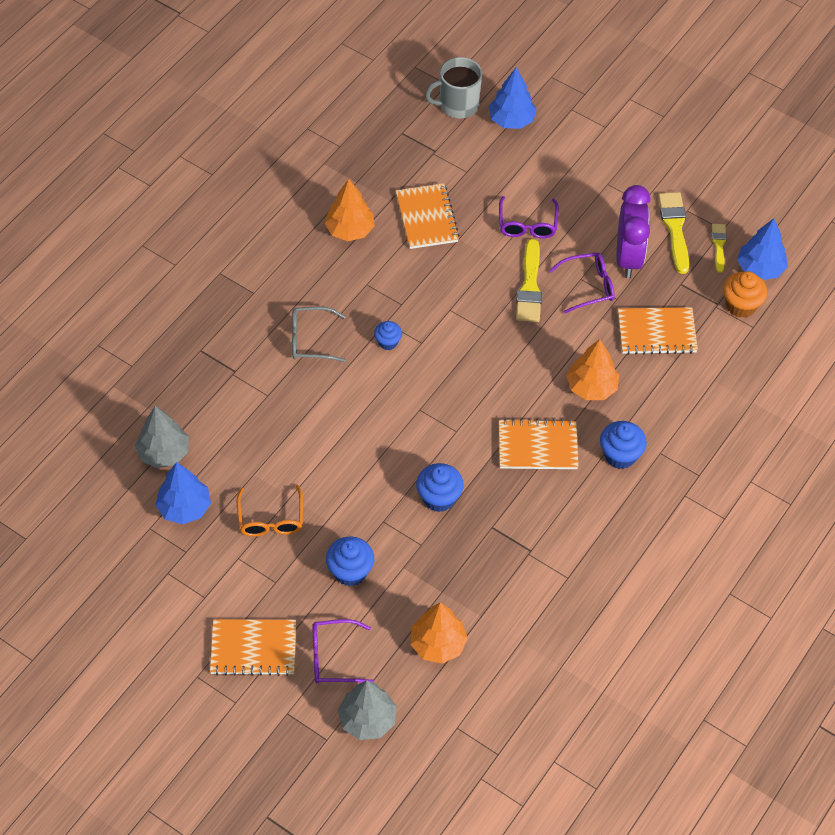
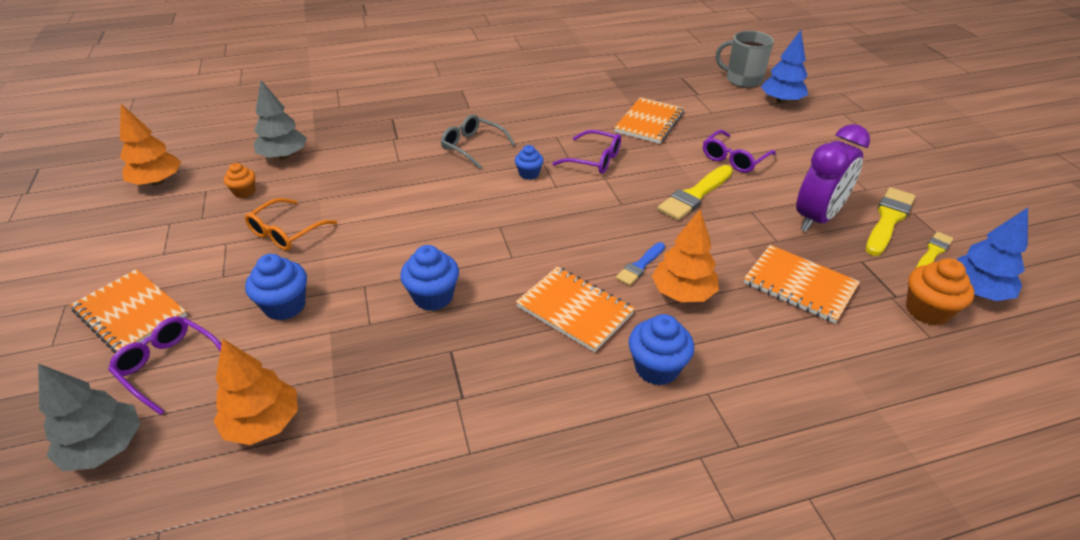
camera: 40 degrees right, 15 degrees down
(184, 508) = (244, 192): blue tree -> orange cupcake
(350, 230) = (580, 106): orange tree -> orange tree (157, 182)
(547, 381) = (640, 266): none -> blue brush
(588, 286) = (754, 219): purple glasses -> purple glasses (594, 160)

